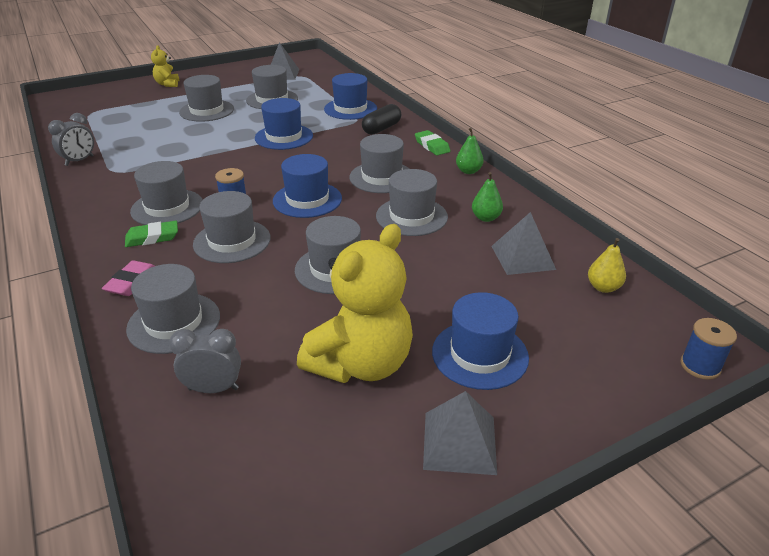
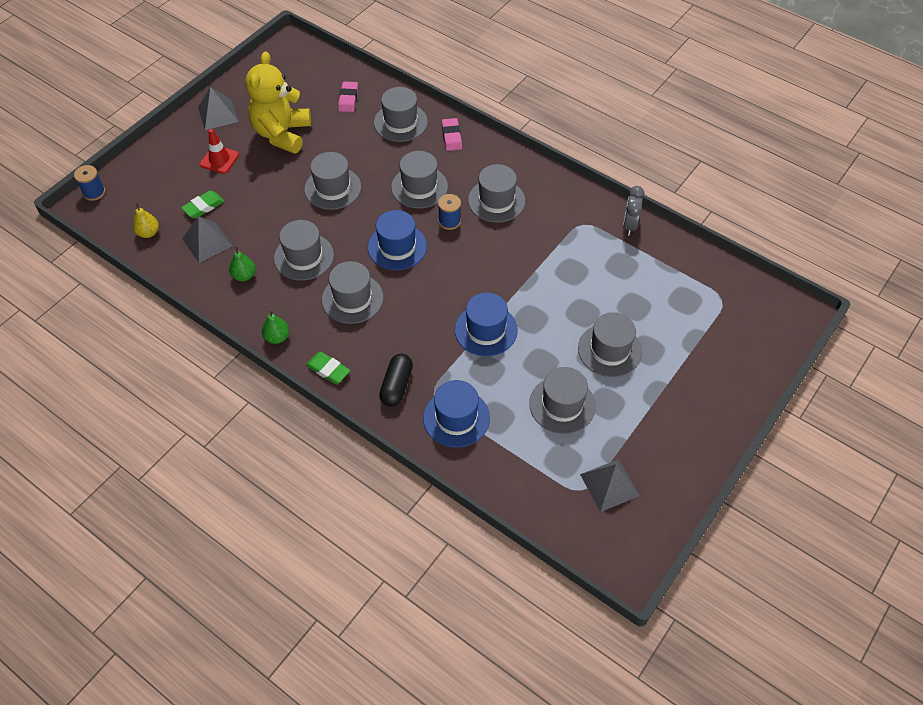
camera: 155 degrees right, 20 degrees up
(152, 237) = (476, 171): green eraser -> green eraser (203, 207)
(167, 84) = (719, 393): yellow teddy bear -> none
(213, 389) = (348, 99): grey clock -> pink eraser
(480, 354) = (219, 159): blue hat -> red traffic cone

